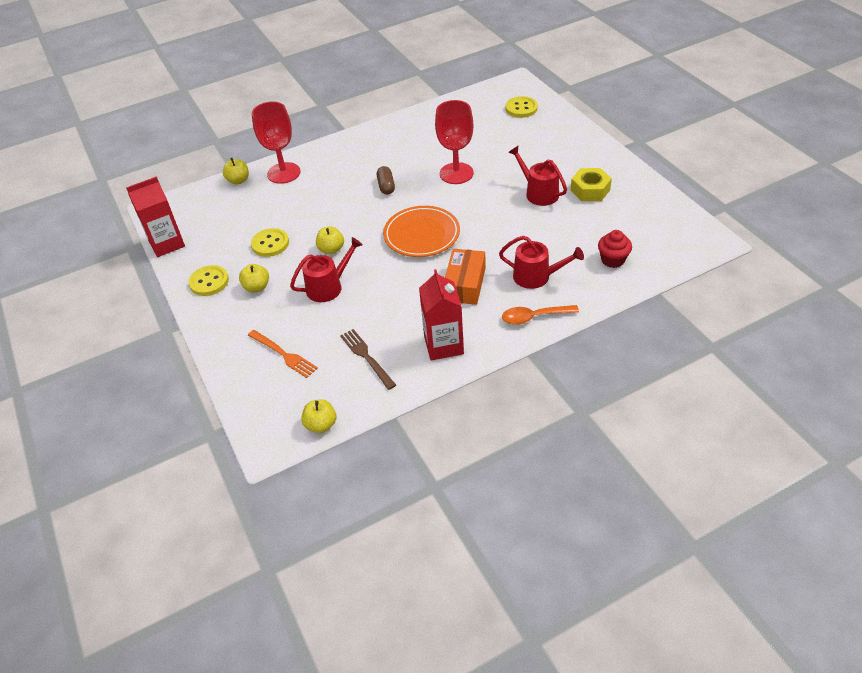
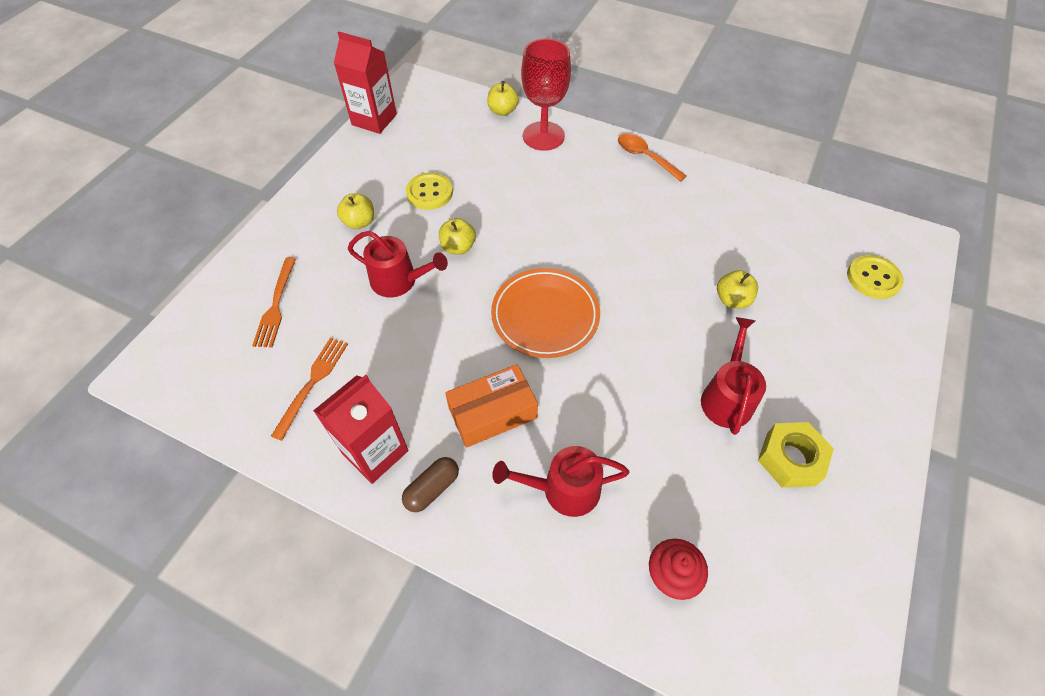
camera: 50 degrees right, 10 degrees up
(209, 282) = (343, 182): yellow button -> none
(321, 425) = (190, 402): yellow apple -> yellow apple (732, 300)
(366, 357) = (312, 383): brown fork -> orange fork
(386, 186) = (598, 232): brown capsule -> brown capsule (432, 488)
(456, 173) = (681, 284): red goblet -> none
(534, 317) = (486, 531): orange spoon -> orange spoon (645, 157)
(536, 276) = (564, 489): red watering can -> red watering can turned 105 degrees clockwise

